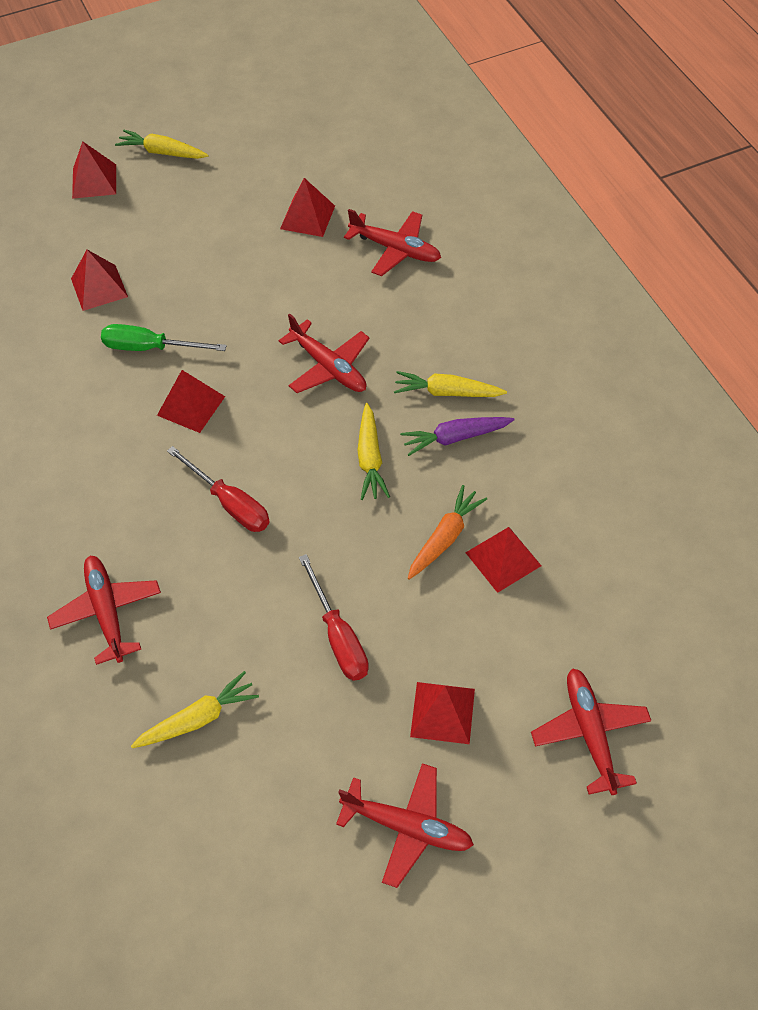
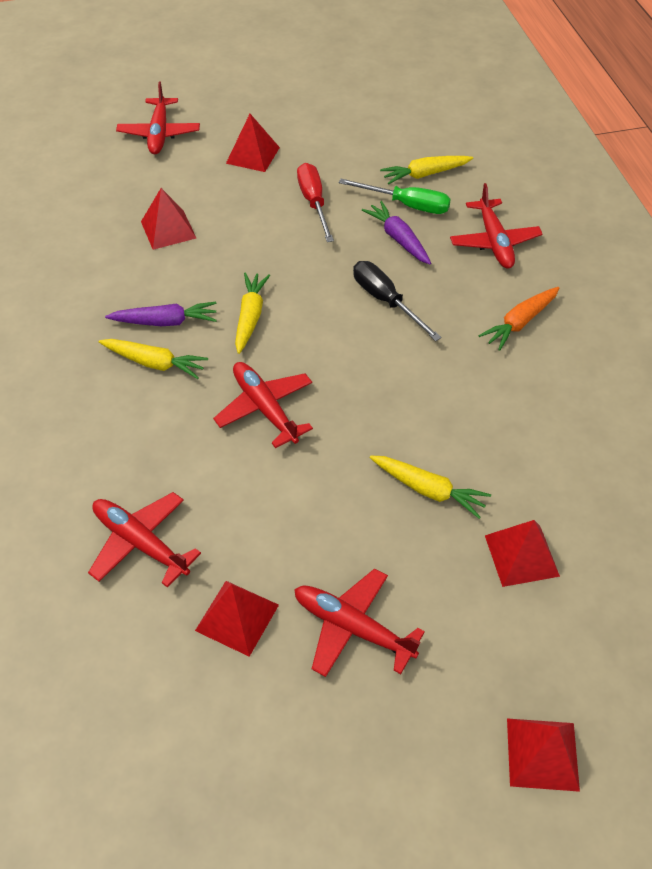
camera: 170 degrees left, 5 degrees down
(150, 348) = (457, 463): green screwdriver -> green screwdriver (406, 205)
(162, 152) = (434, 798): yellow carrot -> yellow carrot (428, 490)
(191, 406) = (415, 392): red pyramid -> none
(224, 595) = (398, 239): none -> purple carrot
(230, 503) = (386, 301): red screwdriver -> black screwdriver
(406, 826) = (296, 111): red plane -> red plane (353, 628)
(445, 538) = (208, 250): orange carrot -> orange carrot (520, 323)

